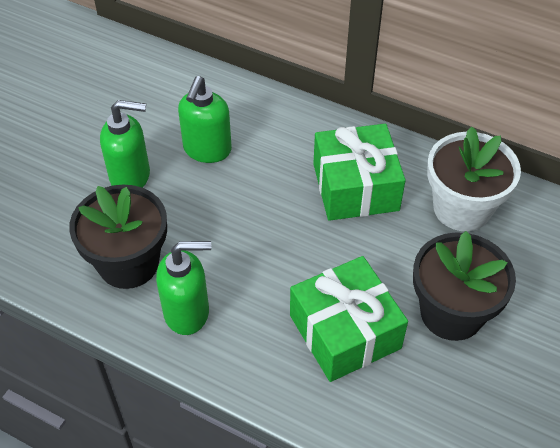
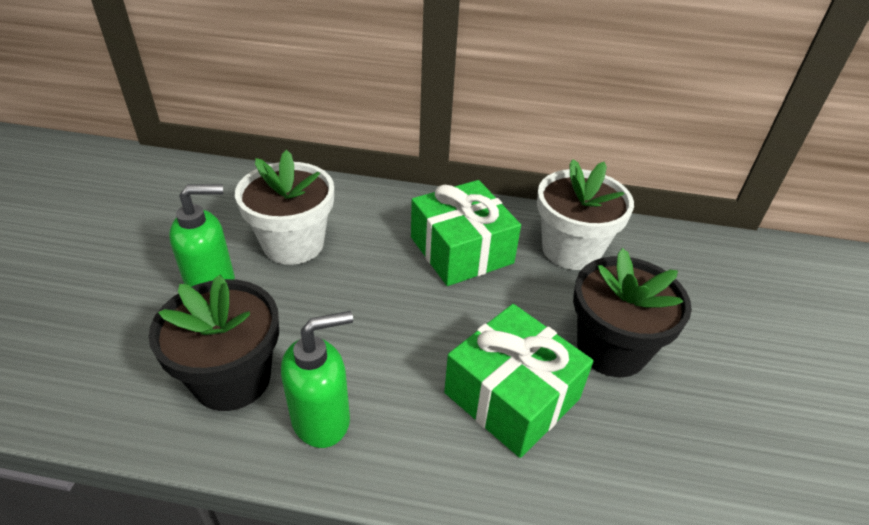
camera: 20 degrees left, 10 degrees down
(207, 150) = (293, 244): green soap dispenser -> white flower pot

